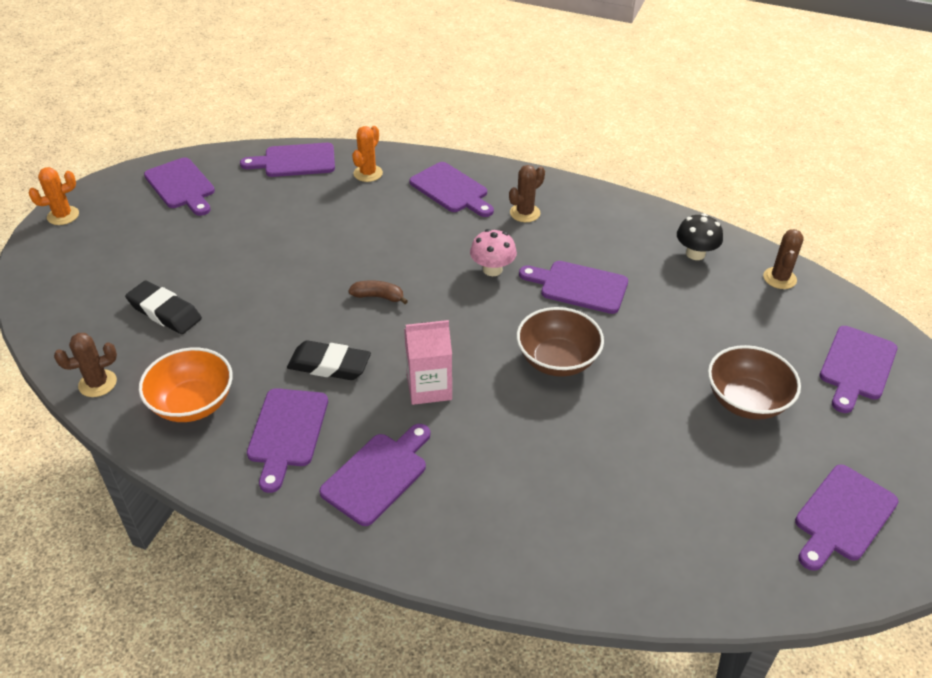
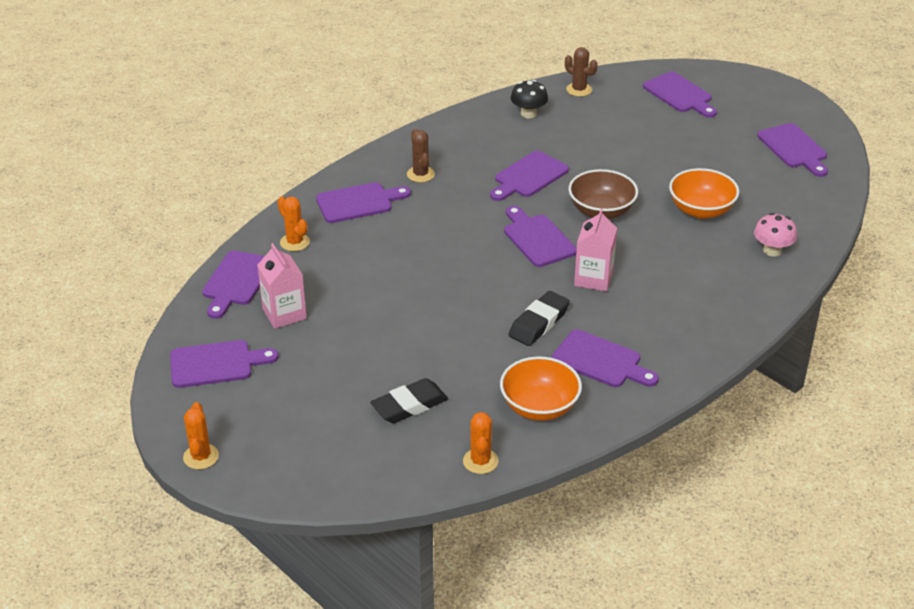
camera: 65 degrees left, 5 degrees down
(97, 383) = (480, 461): brown cactus -> orange cactus
(264, 199) = (284, 314): none -> pink carton
(378, 297) = (473, 278): brown banana -> none
(378, 475) = (668, 325): purple cutting board -> purple cutting board (537, 238)
(492, 269) = (480, 211): pink mushroom -> pink mushroom (772, 250)
(624, 450) = (701, 210): none -> orange bowl
(746, 401) = (685, 147): brown bowl -> none

